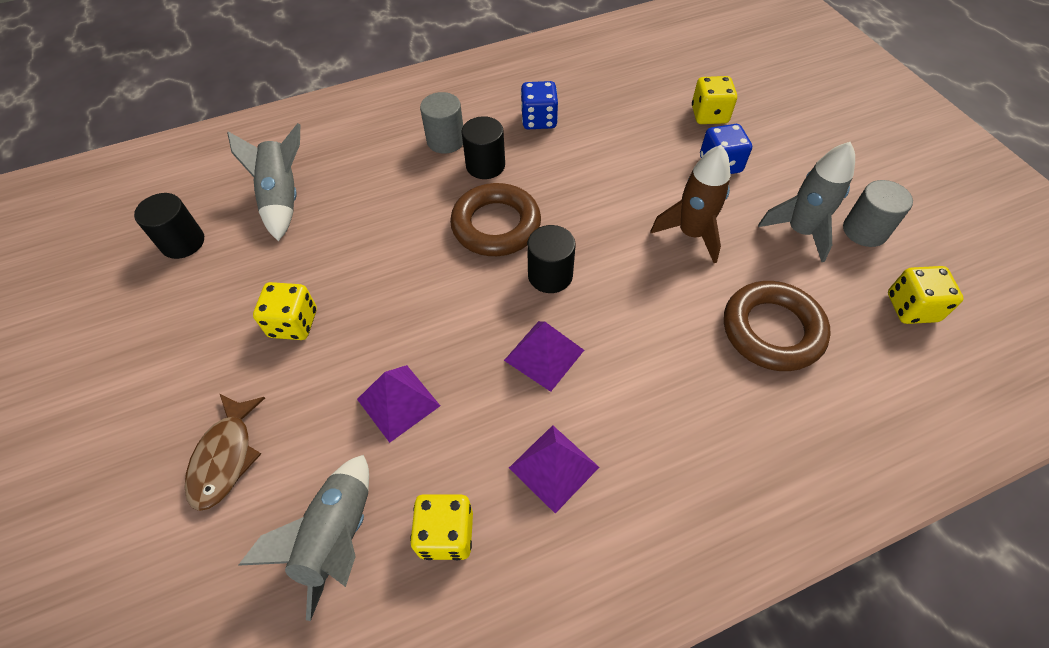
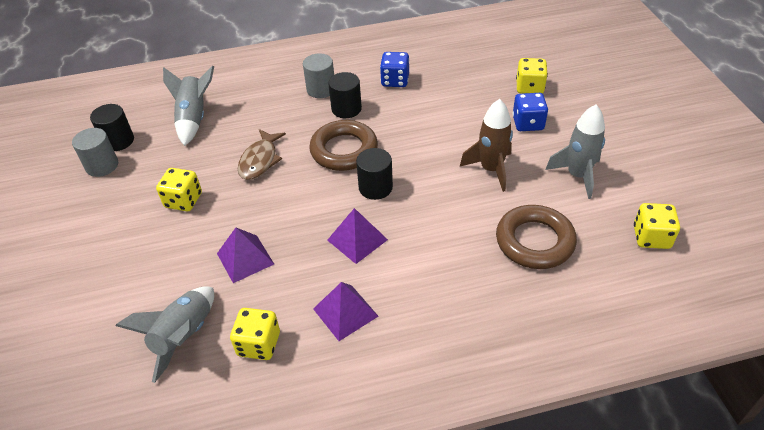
camera: 10 degrees right, 10 degrees down
(225, 457) = (119, 279): brown fish -> brown fish (260, 160)
(864, 230) = (630, 180): grey cylinder -> grey cylinder (102, 166)

